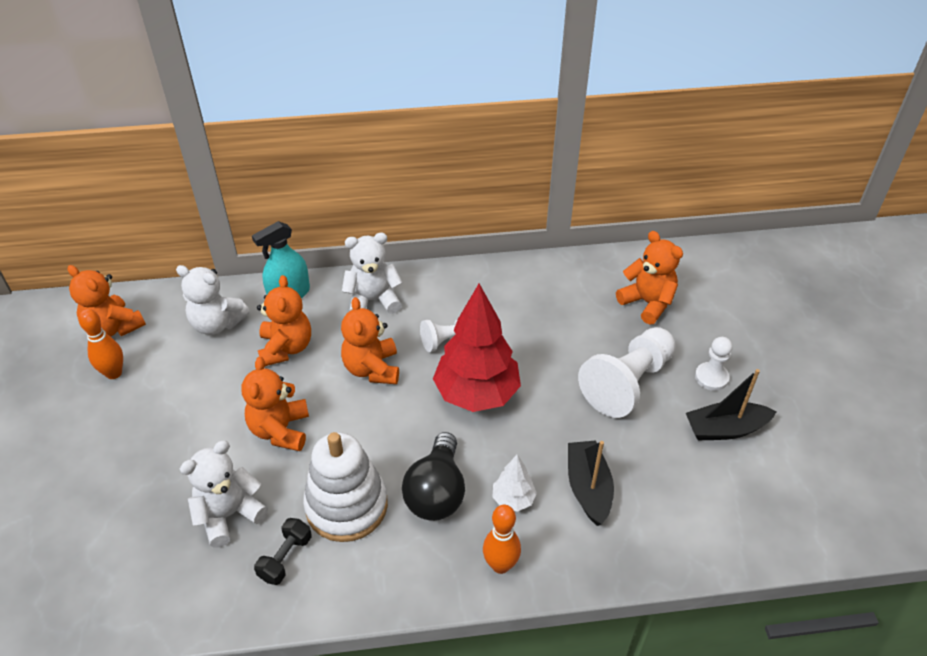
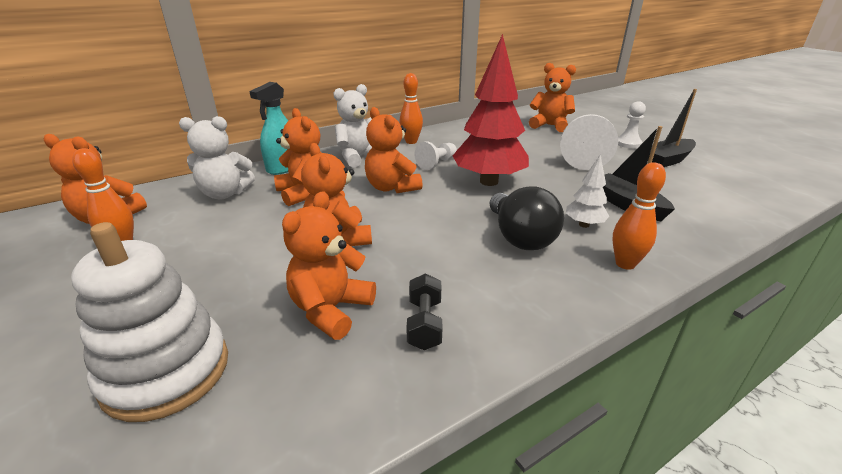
camera: 25 degrees left, 15 degrees down
(229, 514) = (331, 310): white teddy bear -> orange teddy bear
(346, 506) = (450, 267): white stacking toy -> white stacking toy (166, 372)
(449, 285) = (411, 141): none -> orange bowling pin

